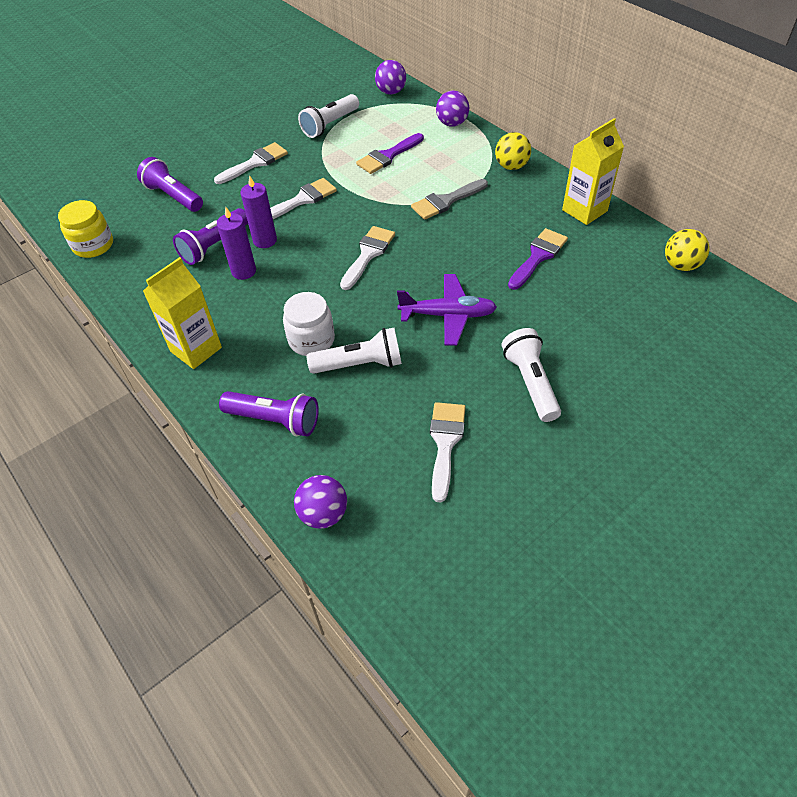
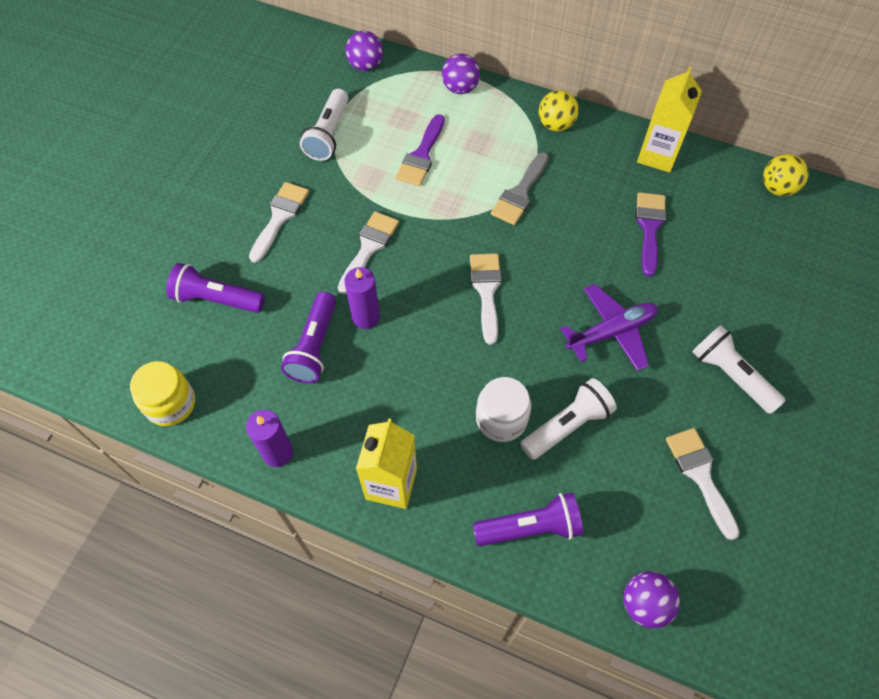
camera: 30 degrees left, 10 degrees up
(244, 271) = (371, 366): purple candle -> purple candle (278, 452)

